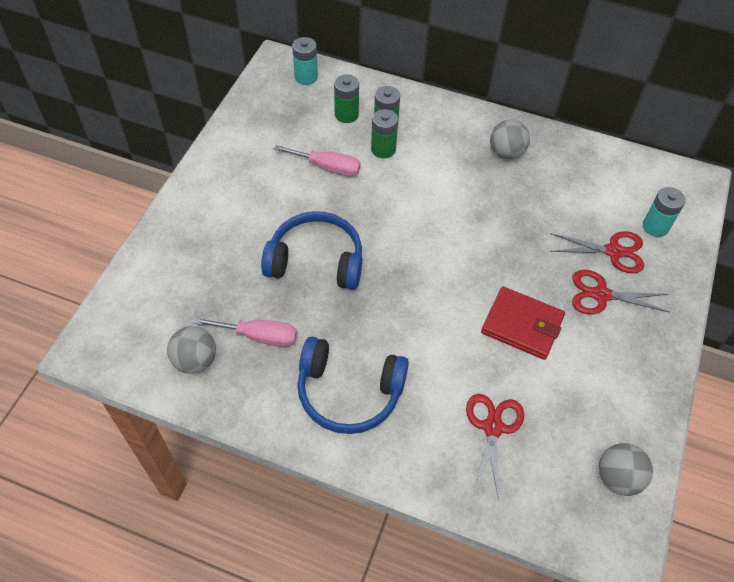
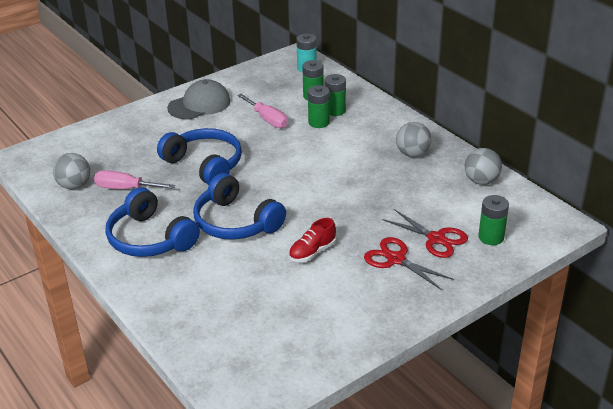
camera: 35 degrees right, 20 degrees down
(234, 176) = (199, 104): none -> grey cap
(259, 336) = (125, 189): pink screwdriver -> pink screwdriver turned 150 degrees clockwise
(417, 324) = (236, 222): none -> blue headphones
(493, 427) = (226, 297): red scissors -> none
(522, 325) = (312, 252): red wallet -> red shoe
(617, 478) = (287, 364): grey ball -> grey ball (481, 181)
(655, 226) = (491, 237): turquoise battery -> green battery

